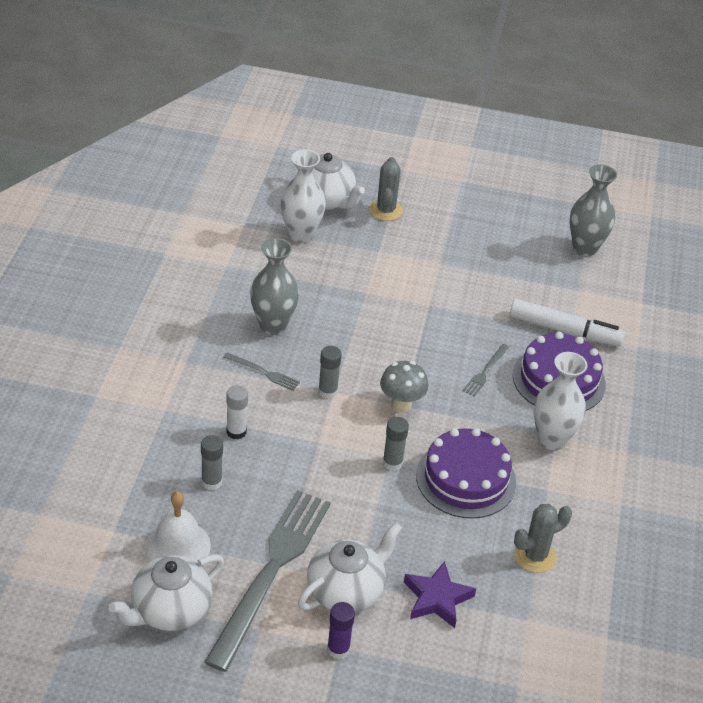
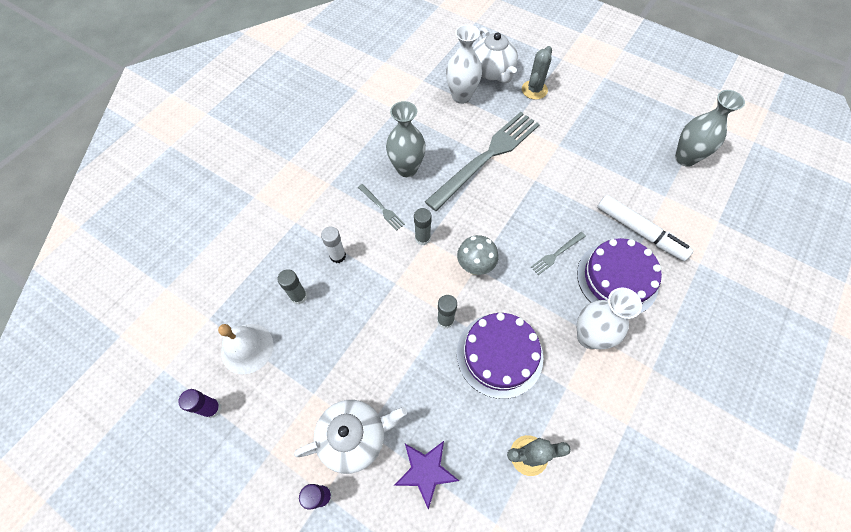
camera: 25 degrees right, 20 degrees up
(170, 610) = (212, 408): white teapot -> purple glue stick
(271, 571) = (304, 397): grey fork -> grey fork (486, 157)

